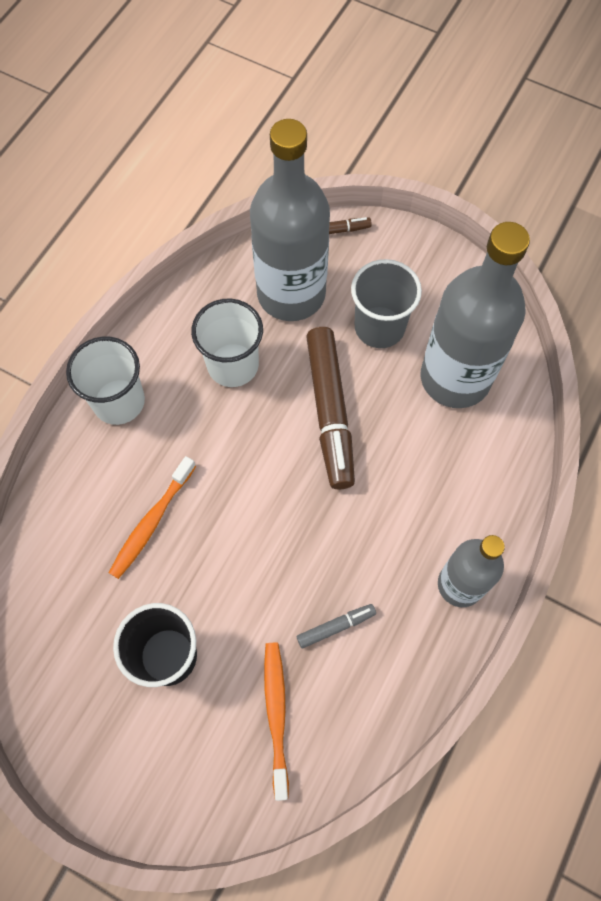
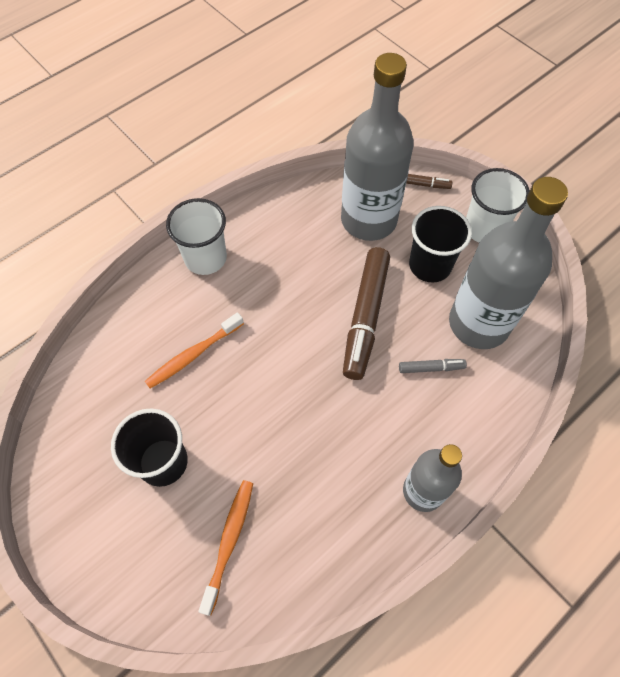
camera: 20 degrees right, 5 degrees down
(233, 365) = (302, 258): white cup -> white cup (484, 228)
(336, 626) = (305, 488): grey marker -> grey marker (431, 368)
(379, 327) = (430, 265): grey cup -> black cup

